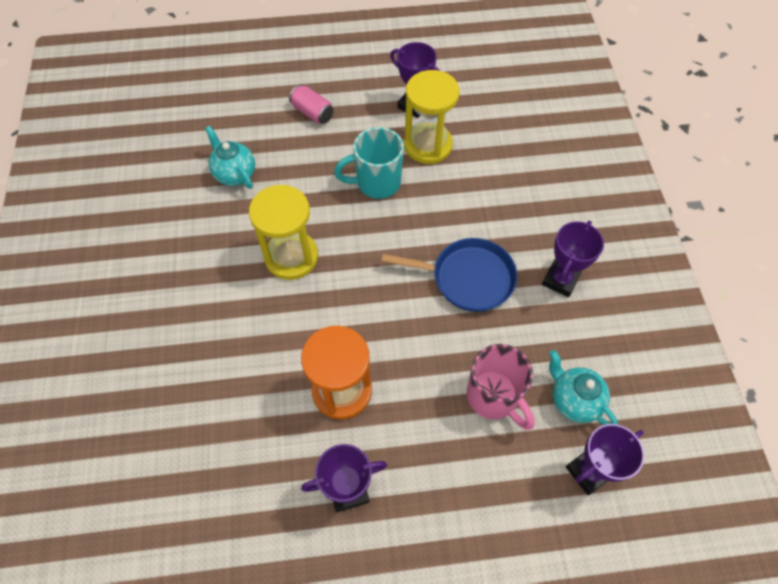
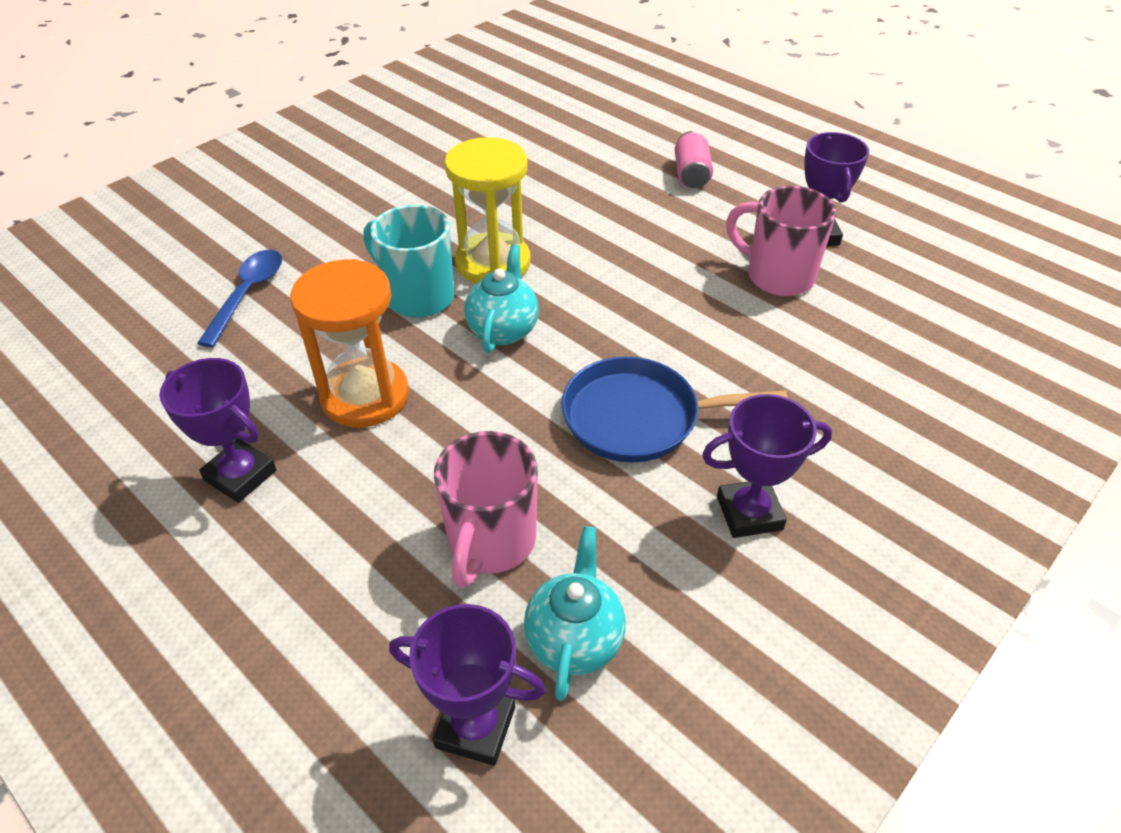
camera: 50 degrees right, 15 degrees down
(189, 402) = (247, 295): none -> blue spoon
(235, 174) = (544, 172): turquoise teapot -> turquoise teapot (503, 330)
(376, 183) = (668, 268): turquoise mug -> turquoise mug (418, 297)
(428, 145) = (777, 276): yellow hourglass -> pink mug
(468, 278) = (637, 417): blue pan -> blue pan turned 120 degrees clockwise

